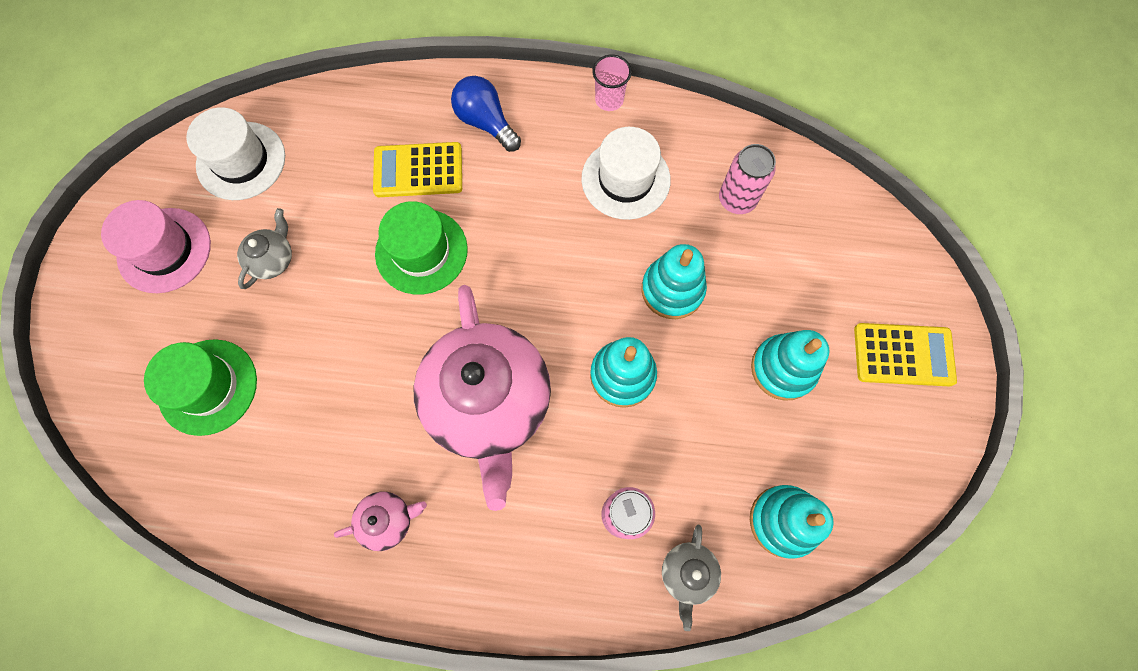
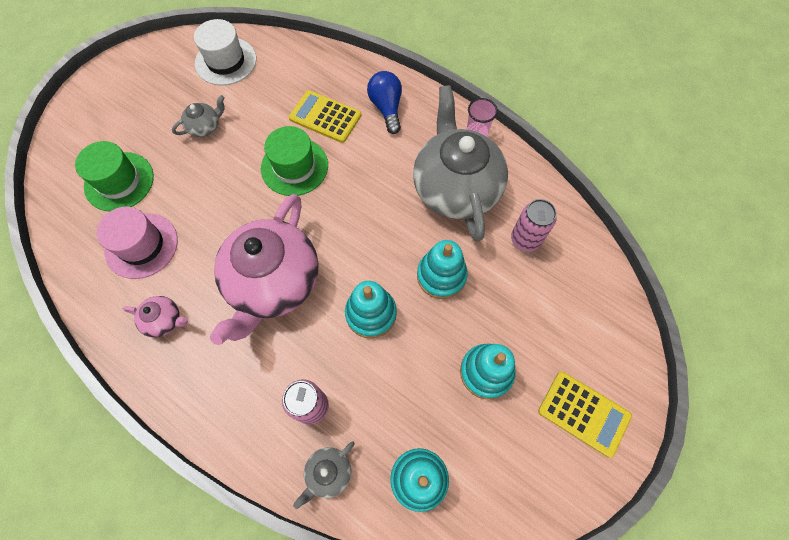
camera: 30 degrees right, 5 degrees down
(164, 250) = (149, 91): pink hat -> pink hat (141, 245)
(625, 179) = (455, 188): white hat -> grey teapot

